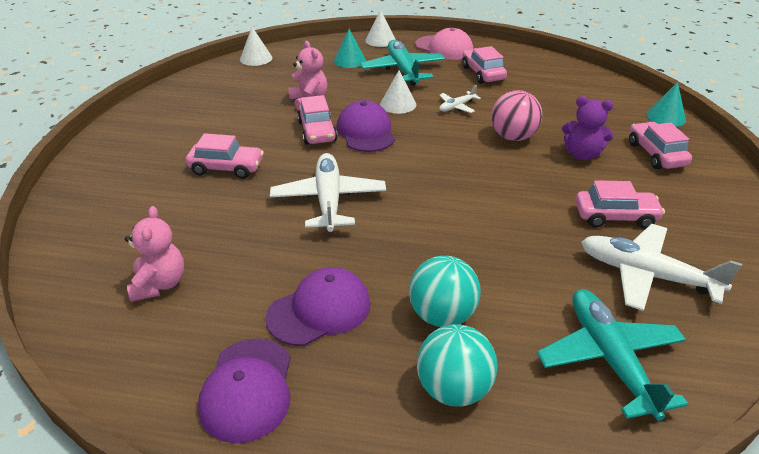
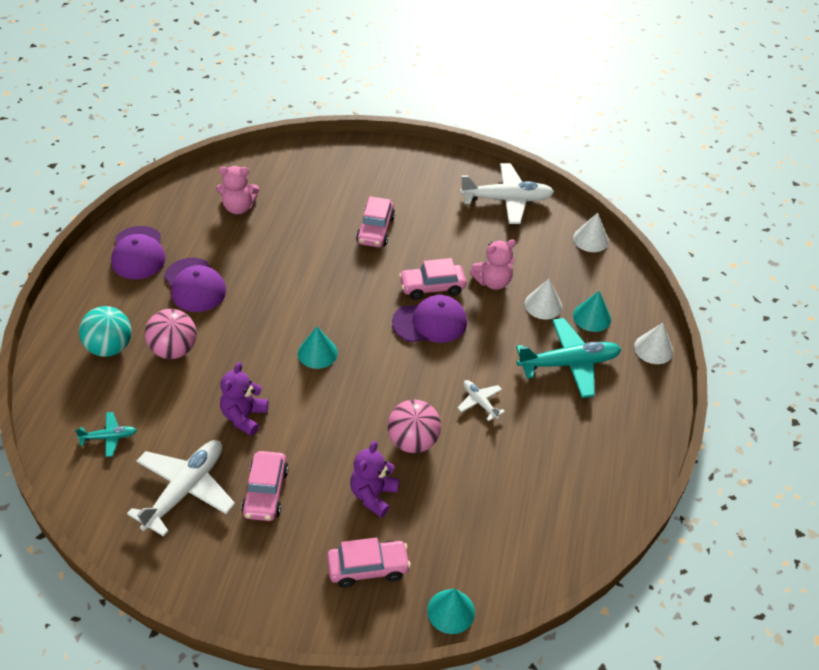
camera: 90 degrees right, 10 degrees up
(247, 389) = (138, 253): purple cap -> purple cap turned 105 degrees counterclockwise
(328, 200) = (321, 293): white plane -> white plane (507, 200)
(398, 104) = (486, 352): white cone -> white cone (543, 305)
(420, 196) = (317, 353): none -> turquoise cone
(442, 315) = (173, 350): turquoise ball -> pink ball
(444, 48) = (637, 411): pink cap -> none
(483, 73) = (564, 440): pink car -> none
(527, 241) = (244, 416): none -> purple teddy bear
(609, 358) = (109, 437): turquoise plane -> turquoise plane, size x0.49

